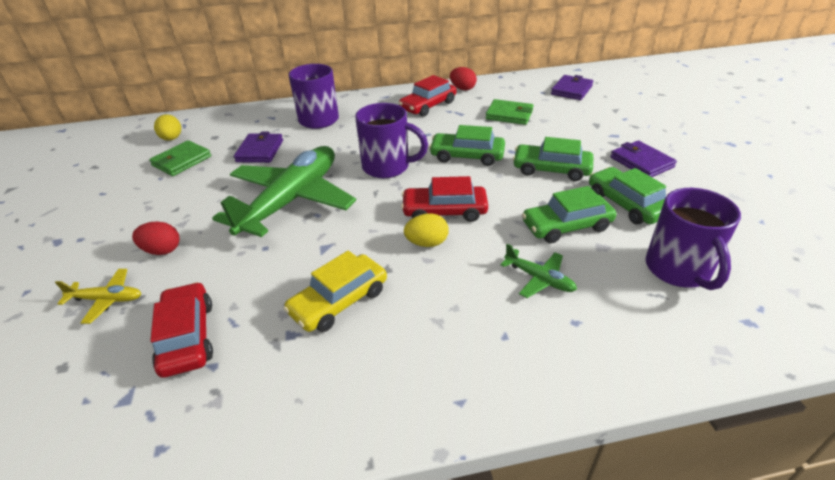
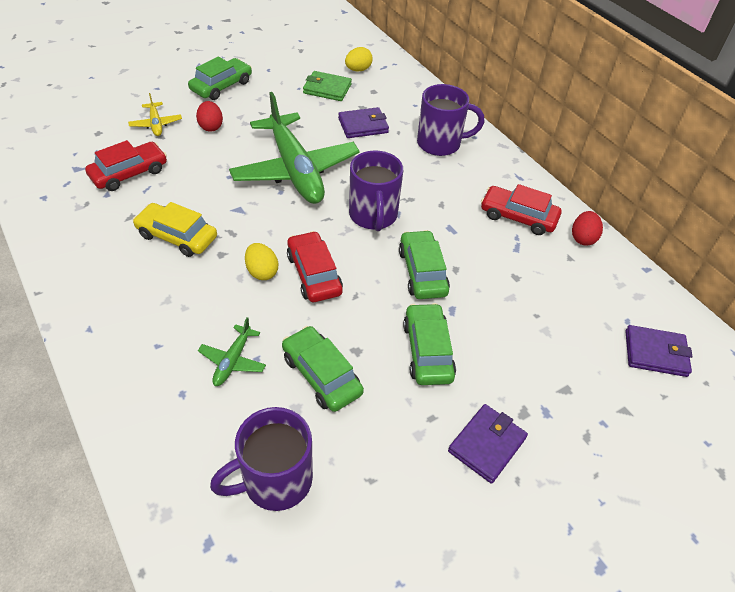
camera: 65 degrees right, 10 degrees up
(292, 200) = (295, 170): green plane -> green plane turned 60 degrees clockwise
(509, 115) = (539, 294): green wallet -> none
(626, 204) = (383, 429): green car -> green car (221, 86)

